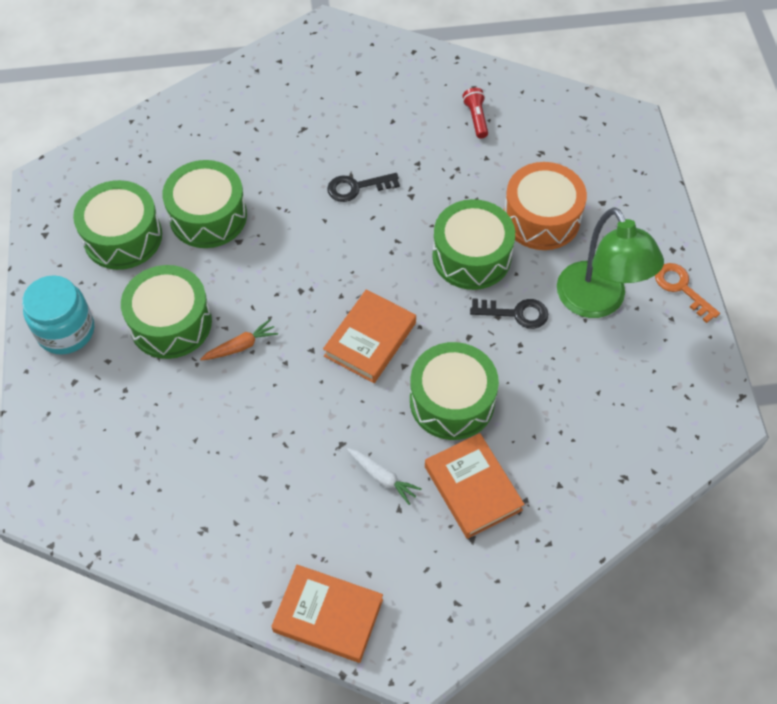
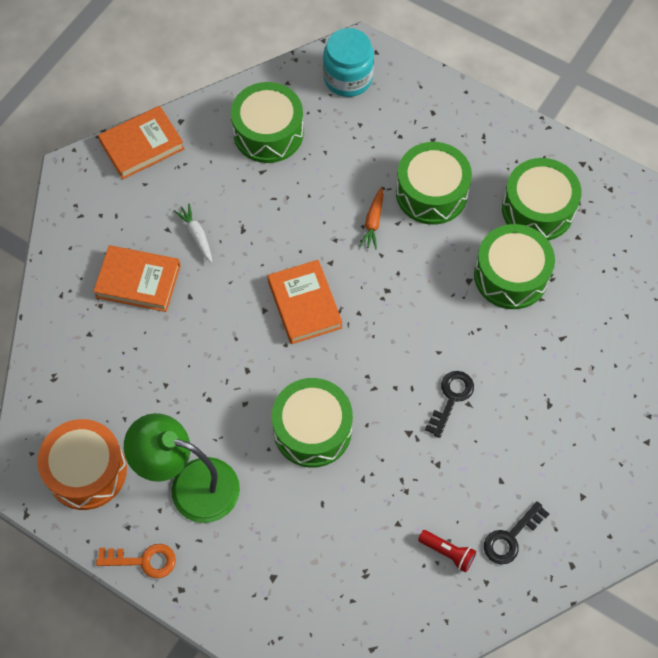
camera: 130 degrees right, 5 degrees up
(66, 330) = (480, 130): turquoise jar -> turquoise jar (348, 78)
(382, 477) = (196, 236): white carrot -> white carrot turned 75 degrees clockwise
(452, 401) = (209, 318): green drum -> green drum (268, 133)
(516, 313) = (235, 418): black key -> black key (510, 537)
(541, 218) = (300, 513): orange drum -> orange drum (86, 471)

